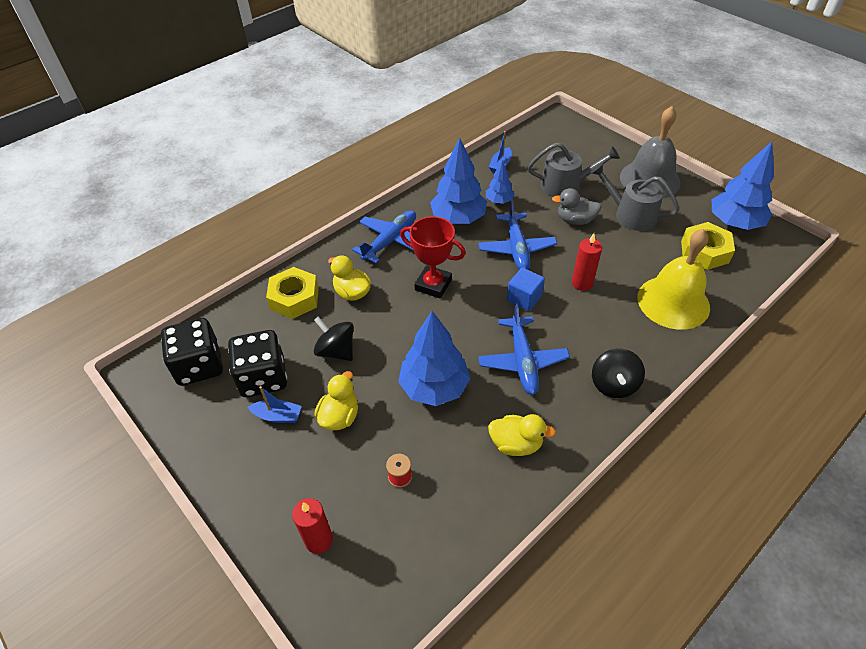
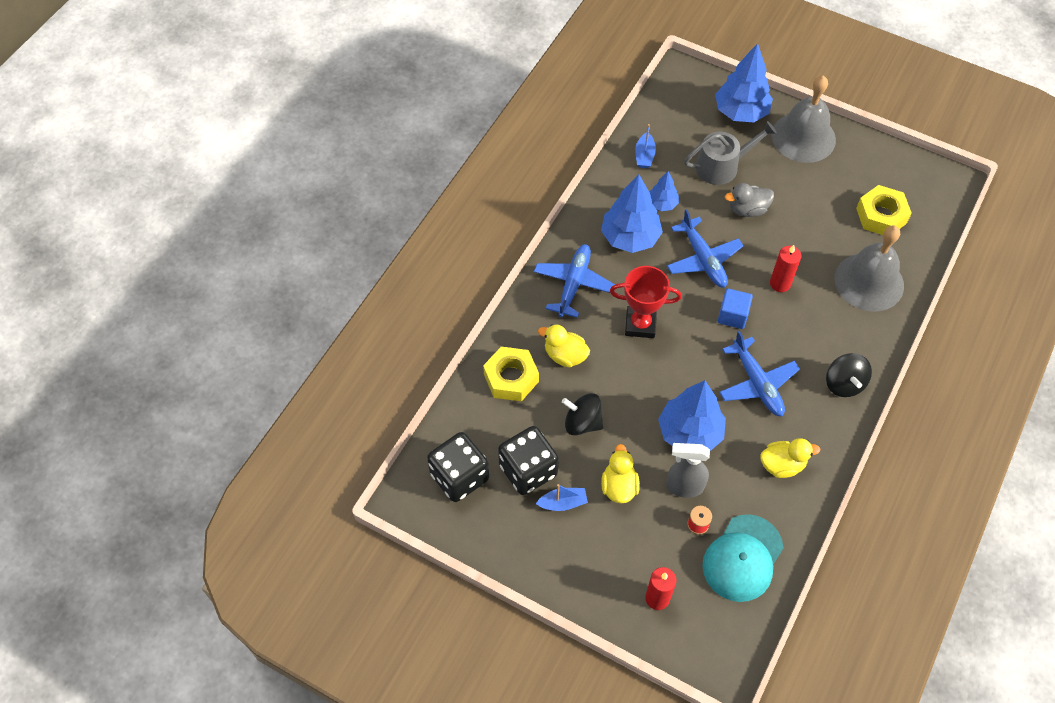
camera: 20 degrees left, 10 degrees up
(403, 435) = (684, 487): none -> grey spray bottle
(431, 527) = (742, 558): none -> turquoise cap
(630, 215) = (798, 188): grey watering can -> none
(673, 302) = (869, 282): yellow bell -> grey bell
(734, 223) = (899, 173): blue tree -> blue tree (741, 112)

